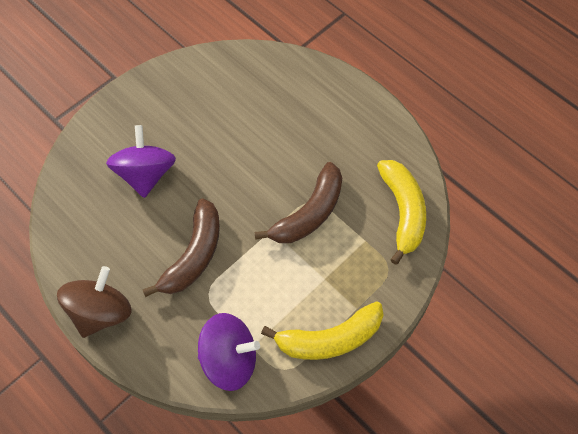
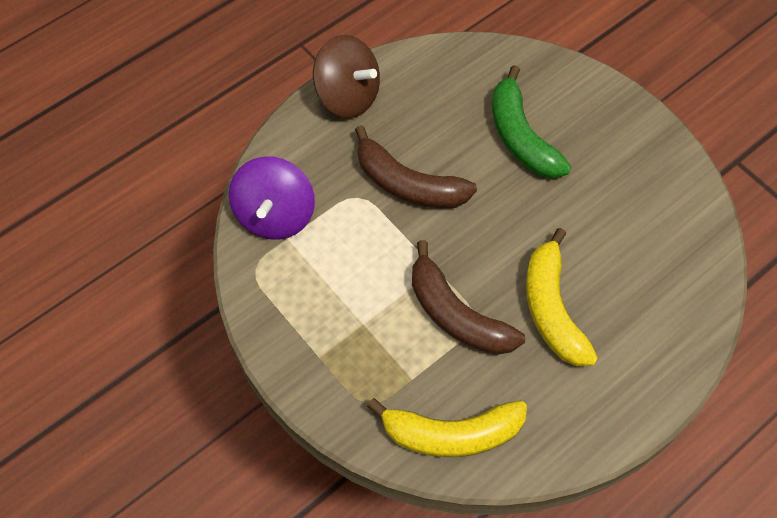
camera: 95 degrees right, 0 degrees up
(145, 174) = (521, 137): purple spinning top -> green banana
(330, 339) = (284, 322): yellow banana -> yellow banana (552, 309)

